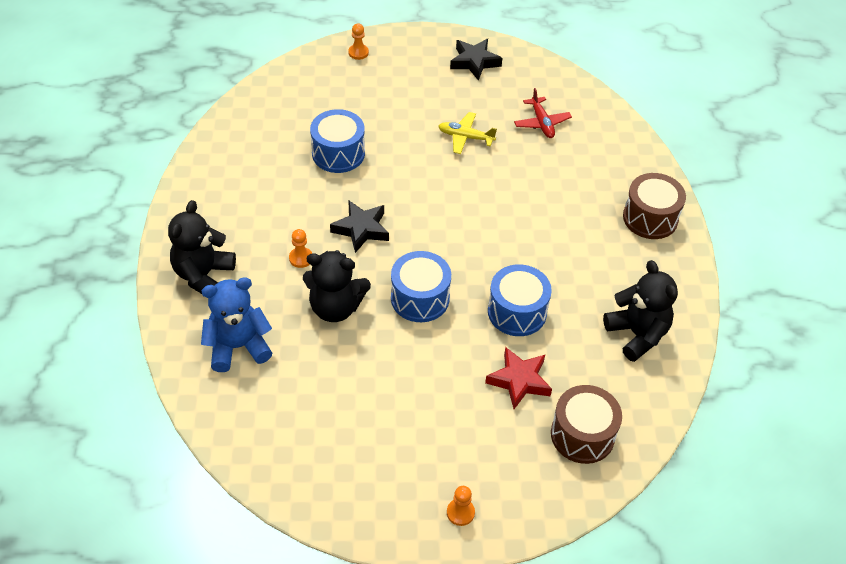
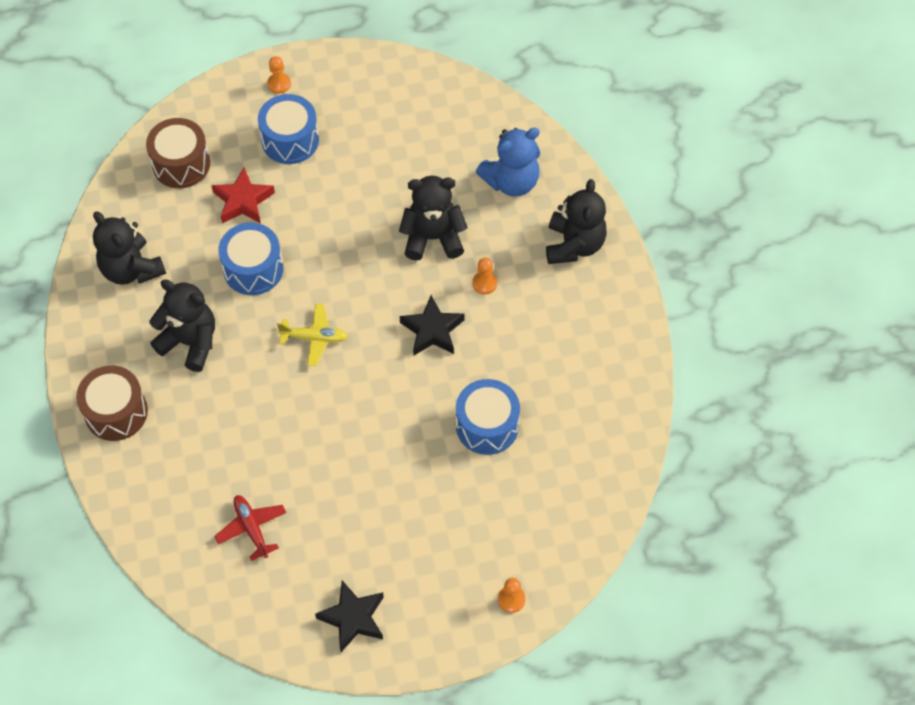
camera: 170 degrees right, 10 degrees up
(420, 298) = (352, 264): blue drum -> blue drum (290, 140)
(465, 137) = (342, 484): yellow plane -> yellow plane (314, 338)
(582, 260) = (190, 342): none -> black teddy bear

